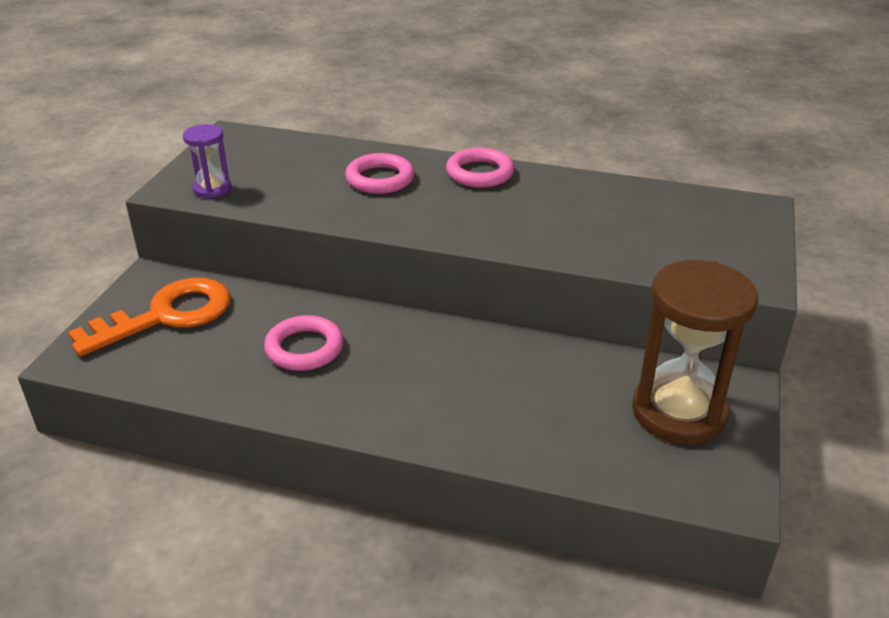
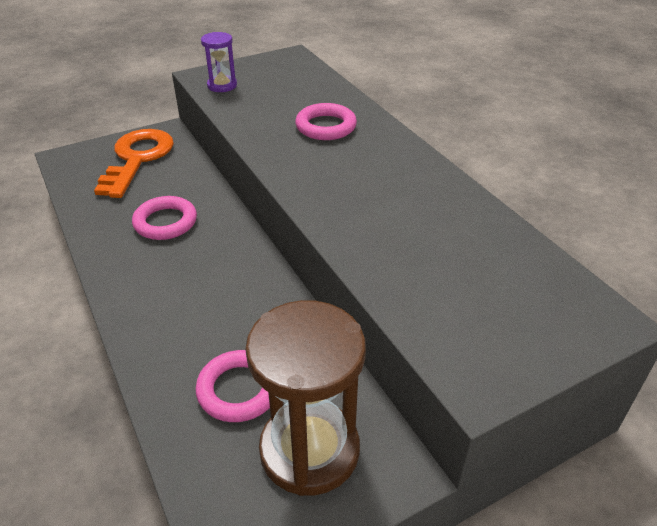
camera: 45 degrees right, 5 degrees up
(167, 315) = (137, 159): orange key -> orange key turned 90 degrees counterclockwise
(479, 173) = (401, 156): pink ring -> pink ring (239, 390)

